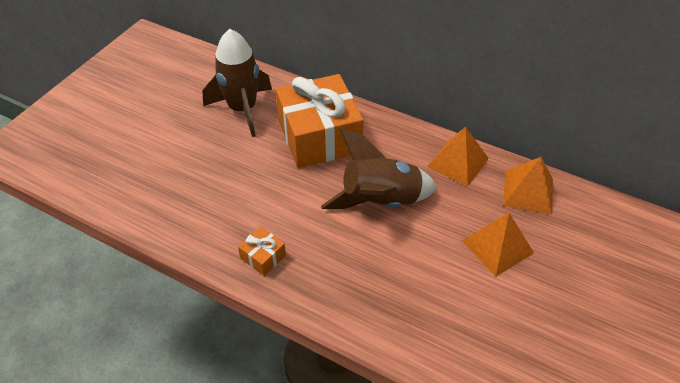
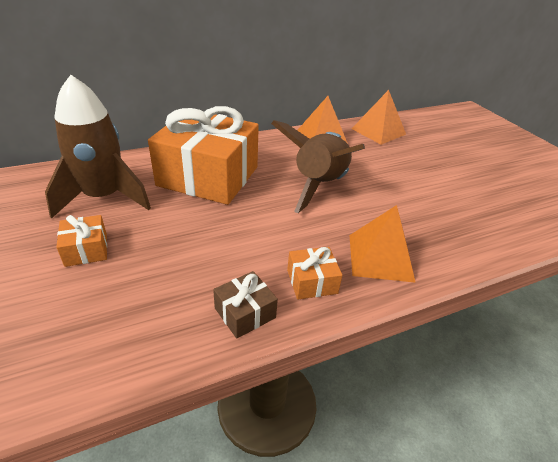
camera: 55 degrees left, 10 degrees down
(193, 140) = (86, 249): none -> orange gift
(208, 240) = (245, 313): none -> brown gift
(497, 246) = (415, 164): orange pyramid -> orange pyramid (380, 257)

